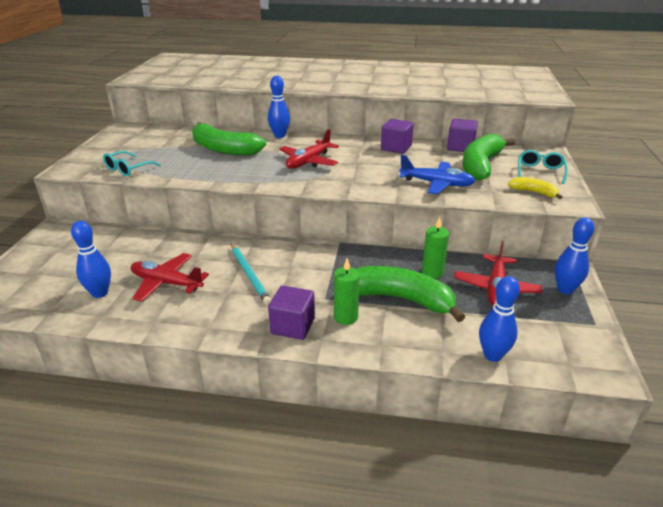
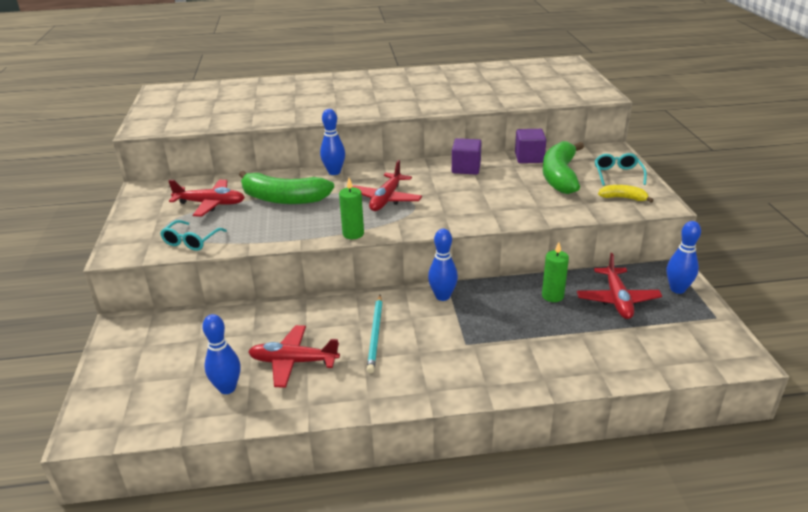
camera: 15 degrees left, 0 degrees up
(164, 145) = (210, 204): none -> red plane
(249, 275) = (375, 335): turquoise pencil -> turquoise pencil turned 45 degrees clockwise
(293, 326) = (451, 379): purple cube -> none
(345, 317) = (496, 358): green candle -> green candle (353, 234)
(401, 299) = (538, 329): green banana -> none
(436, 184) = (529, 204): blue plane -> none
(492, 355) = (645, 366): blue bowling pin -> blue bowling pin (442, 296)

